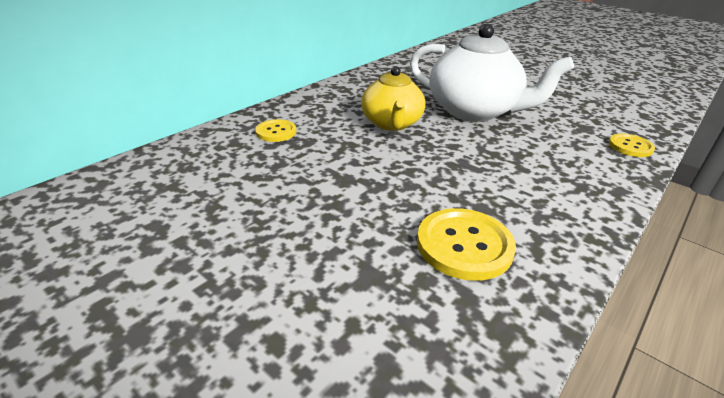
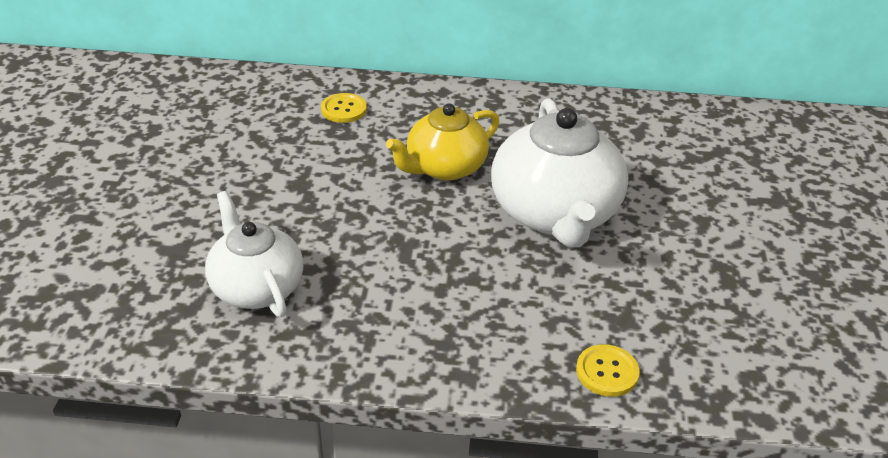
camera: 55 degrees right, 5 degrees up
(464, 245) = (256, 287): yellow button -> white teapot

